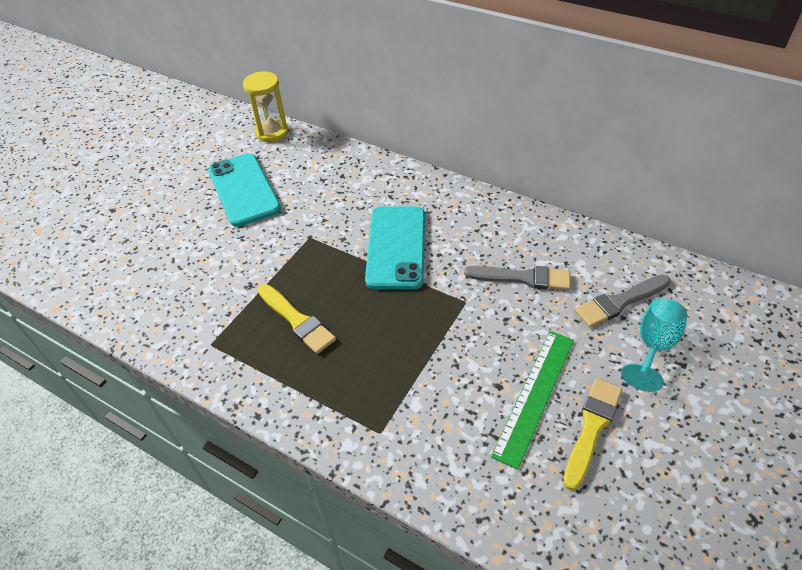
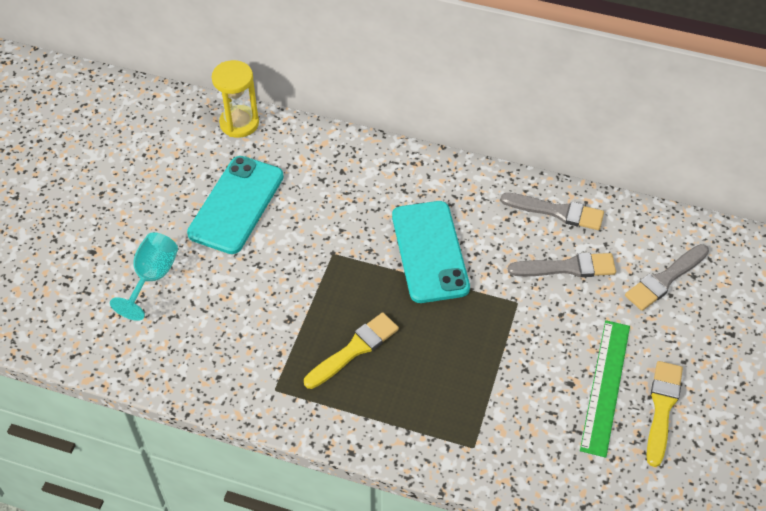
camera: 15 degrees left, 5 degrees up
(243, 190) = (236, 205): turquoise phone -> turquoise phone turned 60 degrees clockwise
(297, 320) = (354, 349): yellow brush -> yellow brush turned 75 degrees counterclockwise
(525, 230) = (557, 212): none -> grey brush
(653, 346) = (703, 320): turquoise goblet -> turquoise goblet (152, 277)

